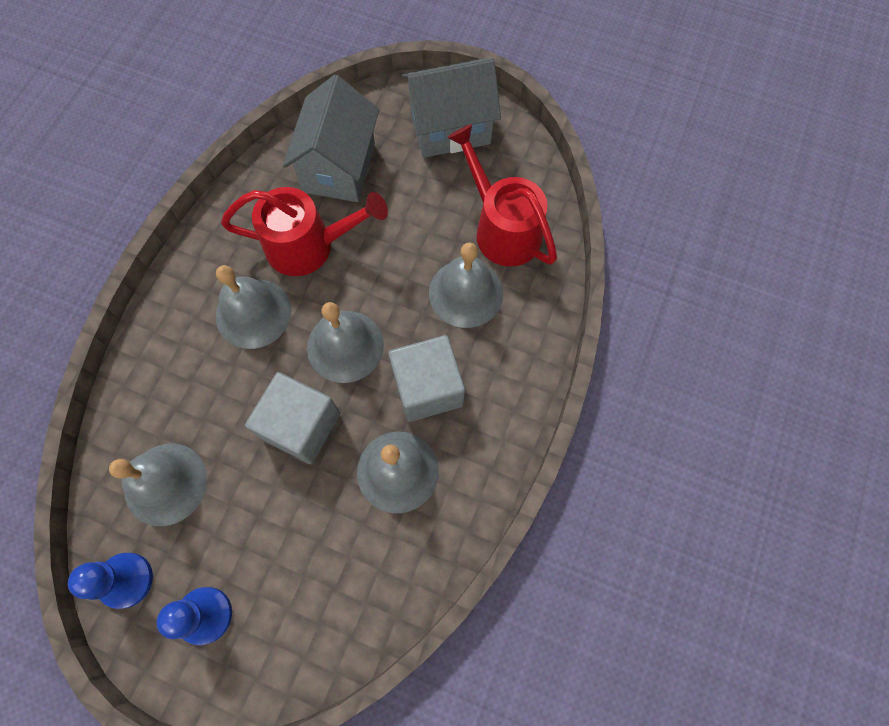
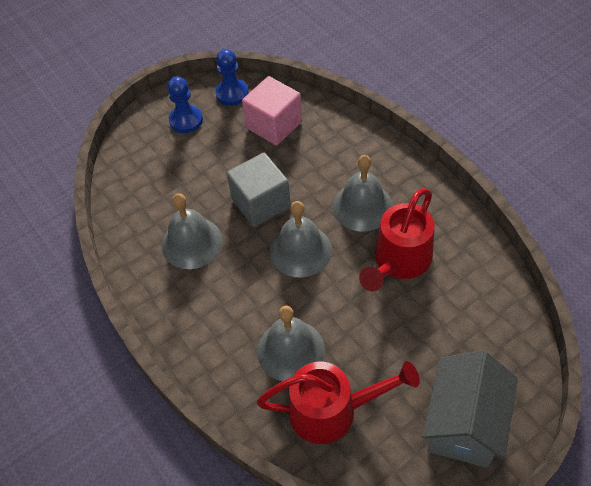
camera: 125 degrees right, 15 degrees down
(165, 484) = (274, 125): grey bell -> pink cube
(339, 167) = (465, 313): grey house -> none
(427, 388) = (234, 287): grey cube -> none

